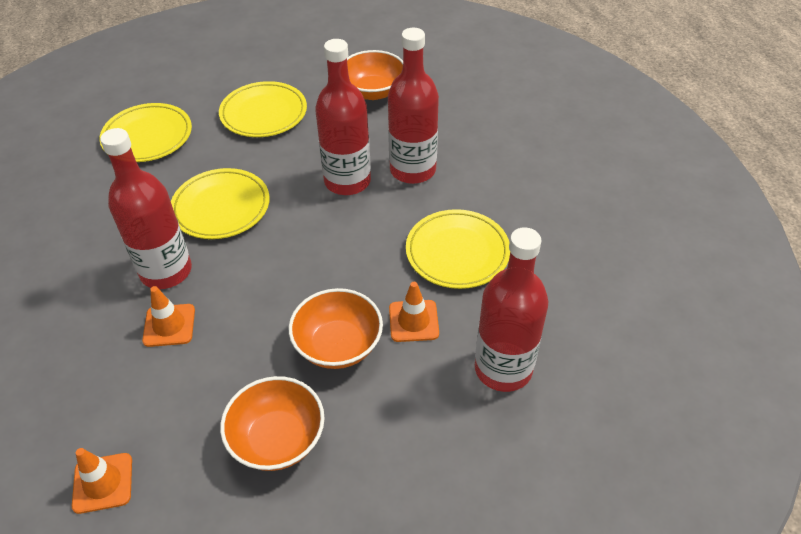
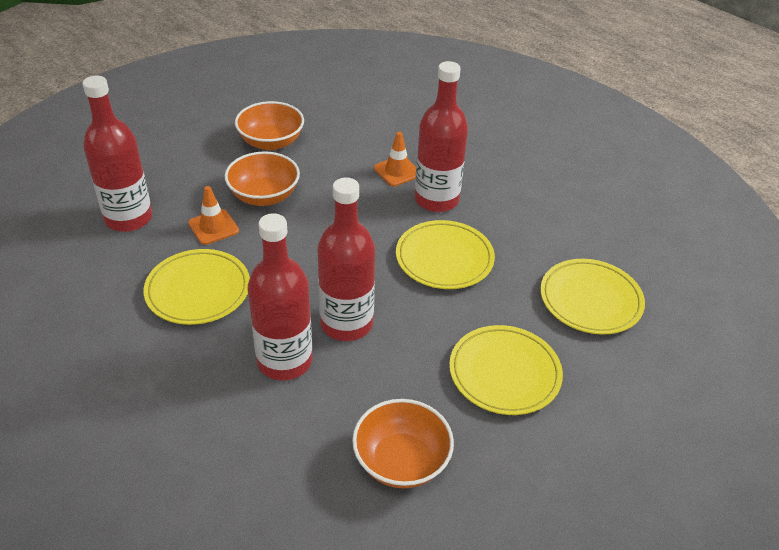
camera: 150 degrees right, 5 degrees down
(103, 483) = (357, 101): orange traffic cone -> none

